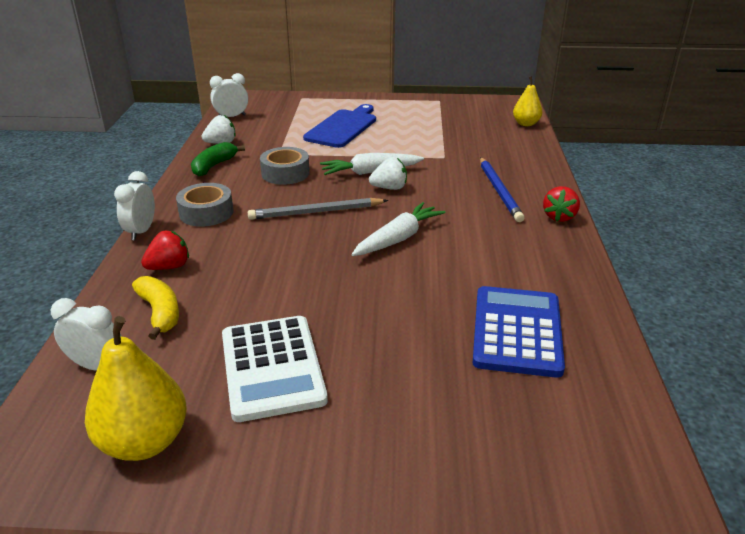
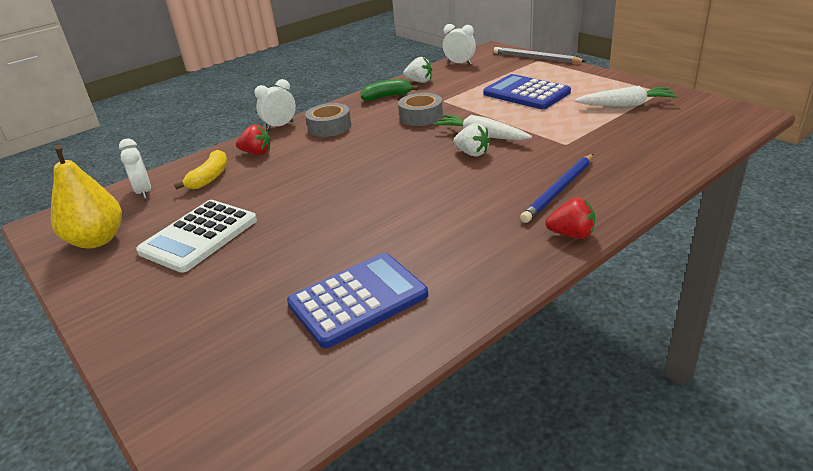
camera: 50 degrees right, 0 degrees up
(316, 212) = (390, 152): grey pencil -> grey pencil (536, 58)
(343, 127) = (526, 93): blue cutting board -> blue calculator
(398, 238) = (407, 193): white carrot -> white carrot (626, 105)
(526, 124) = (715, 139): yellow pear -> none
(559, 217) = (571, 234): red strawberry -> red strawberry turned 150 degrees counterclockwise

